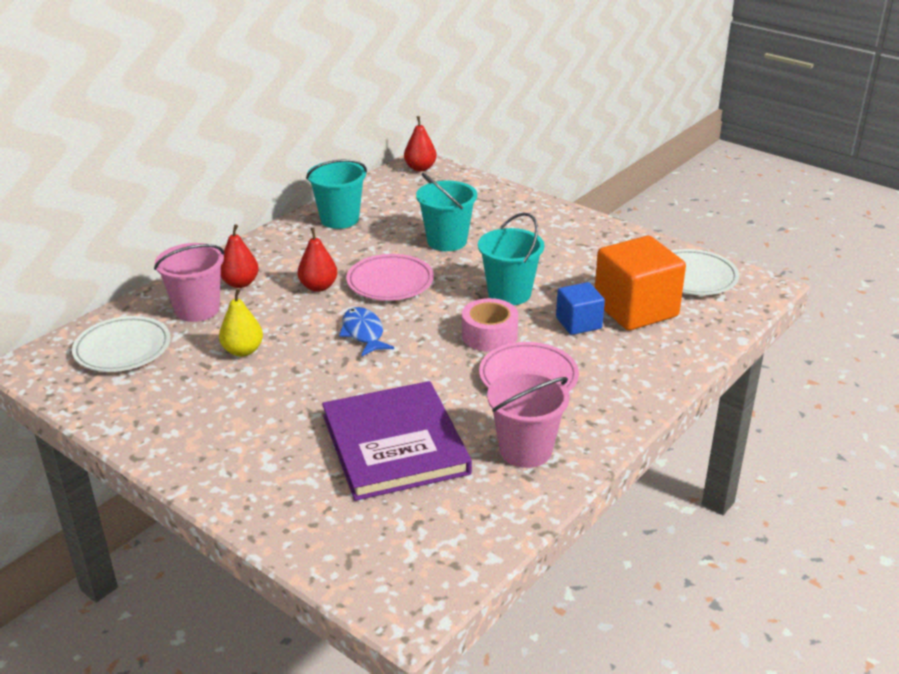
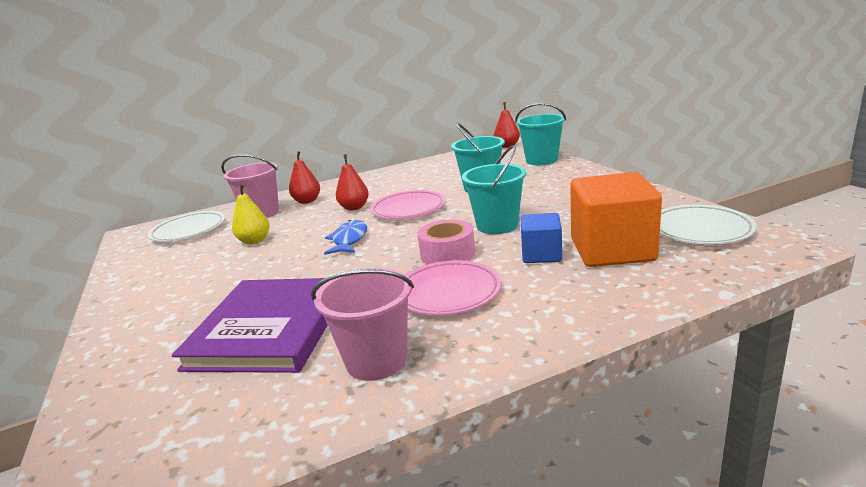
camera: 30 degrees right, 10 degrees down
(339, 219) = (417, 171): turquoise bucket -> turquoise bucket (541, 160)

